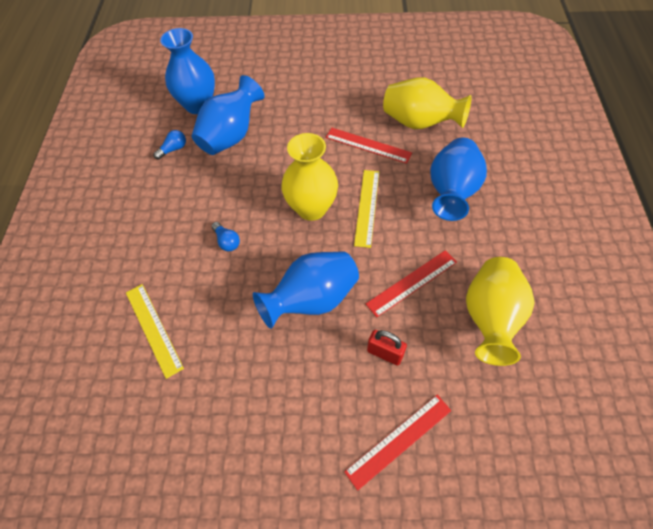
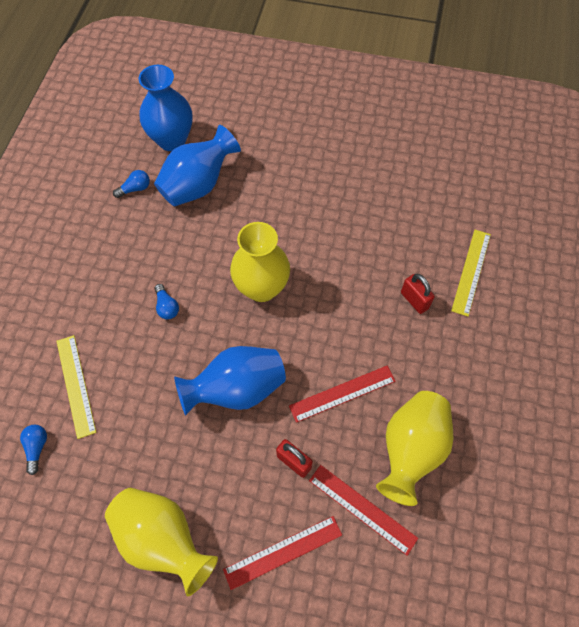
camera: 10 degrees right, 5 degrees up
(126, 396) = (37, 448): none -> blue light bulb
(367, 207) = (319, 298): yellow ruler -> yellow ruler (471, 271)
(368, 145) = (341, 226): red ruler -> red ruler (362, 508)
(419, 123) = (404, 210): yellow vase -> yellow vase (163, 539)
(451, 192) = (414, 300): blue vase -> red padlock

